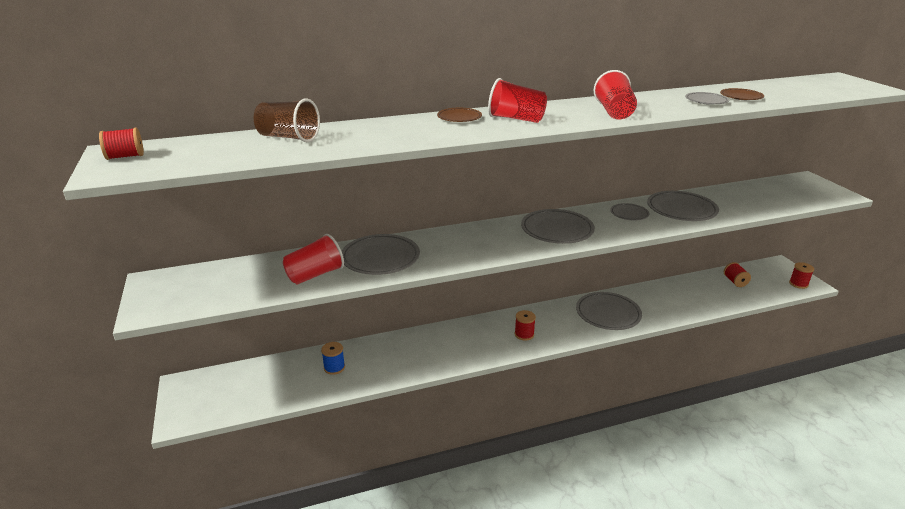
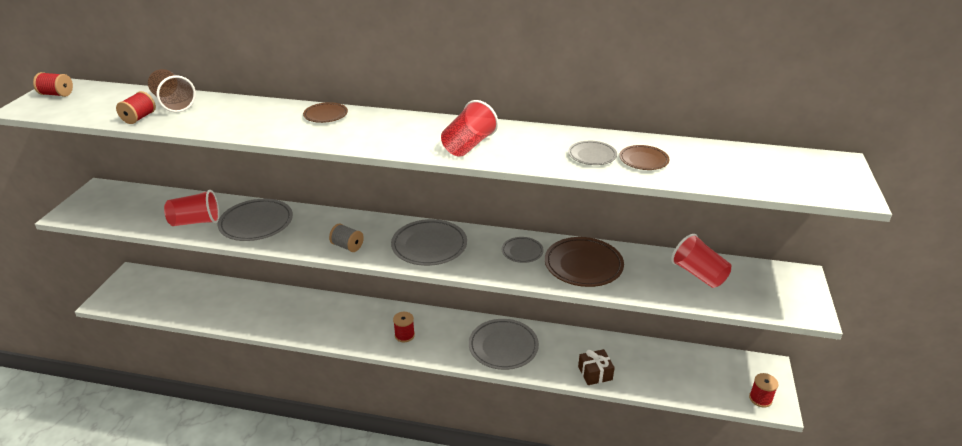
camera: 30 degrees right, 5 degrees up
(334, 367) = (233, 303): blue spool -> none
(491, 250) = (347, 246): none -> grey spool
(516, 119) = (367, 129): red cup -> red cup (698, 274)
(681, 210) = (583, 265): grey plate -> brown plate
(689, 307) = (595, 373): none -> brown gift
(735, 281) = (684, 366): red spool -> red spool (139, 118)

